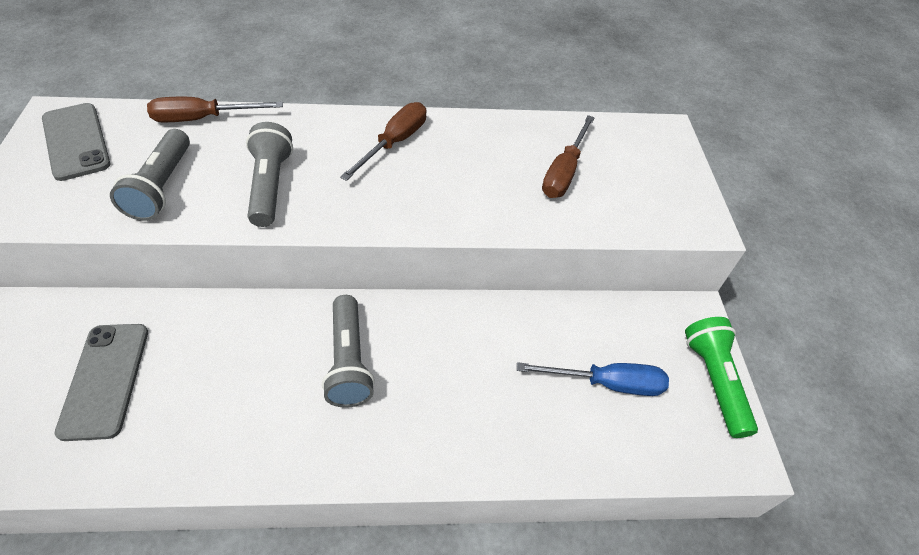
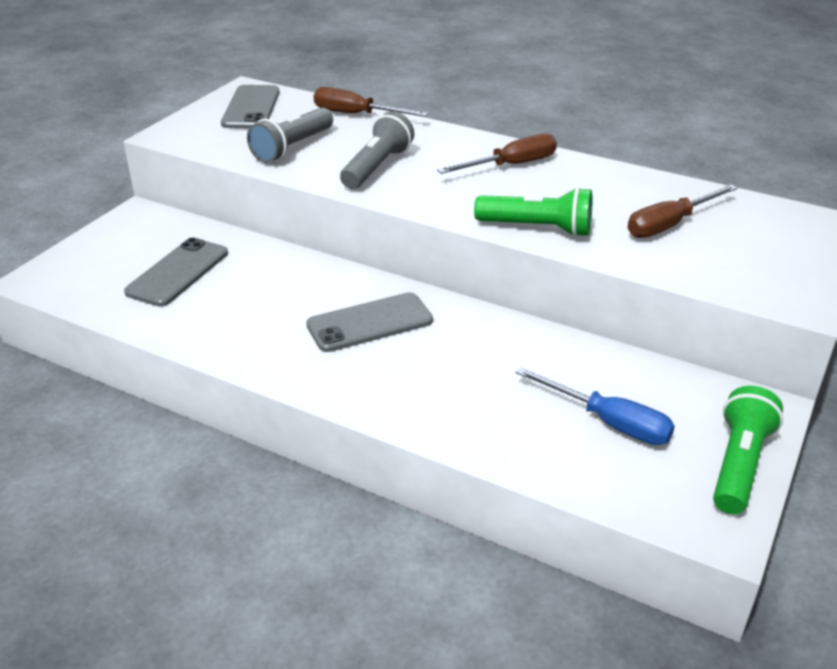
camera: 35 degrees right, 15 degrees down
(349, 361) = (369, 323): grey flashlight -> grey phone
(466, 215) = (537, 228): none -> green flashlight

